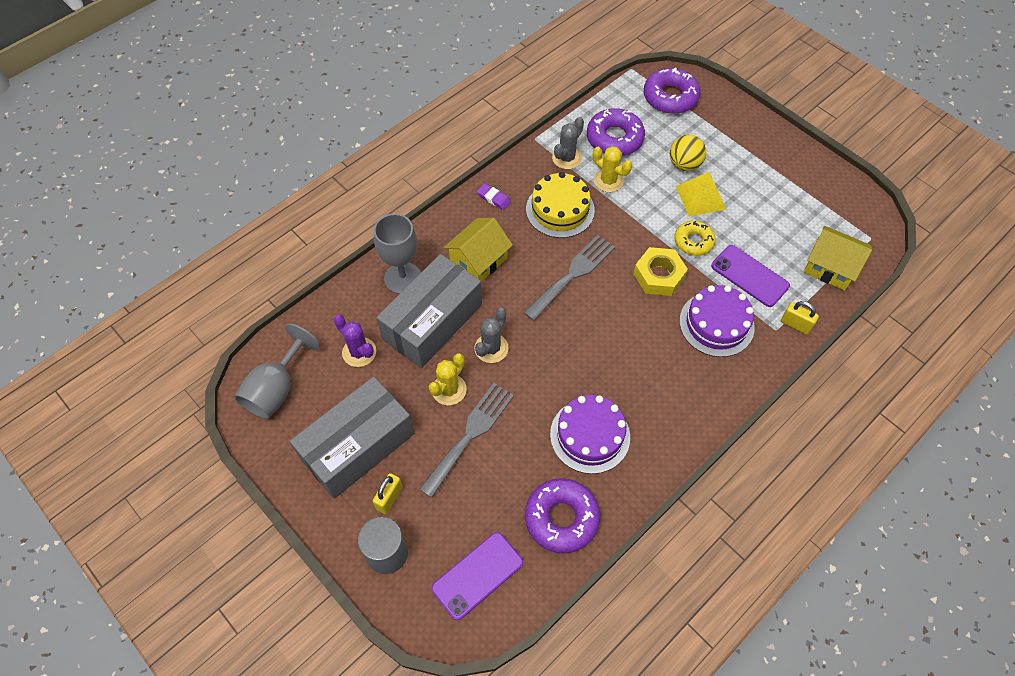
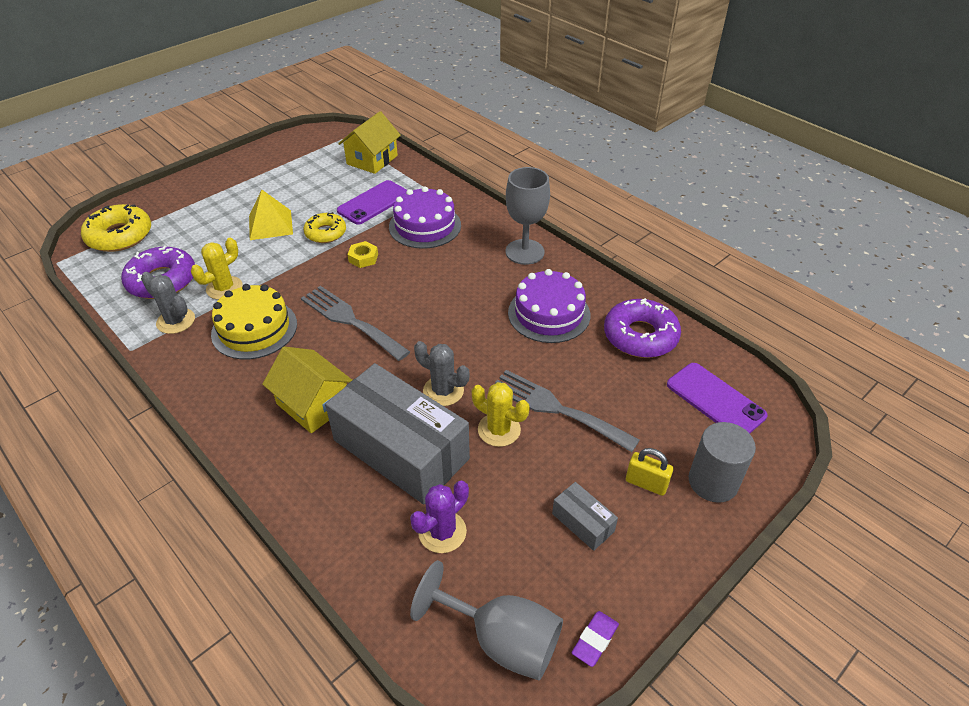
camera: 90 degrees left, 15 degrees down
(358, 446) = (583, 522): grey box -> grey box, size x0.42
(403, 278) = (326, 486): grey goblet -> grey goblet (524, 252)
(493, 198) = (216, 390): purple eraser -> purple eraser (595, 640)
(659, 276) = (363, 258): yellow nut -> yellow nut, size x0.57
(670, 97) = (120, 236): purple donut -> yellow donut
(684, 164) = (223, 232): yellow ball -> none
(795, 324) = (429, 183): yellow padlock -> none

